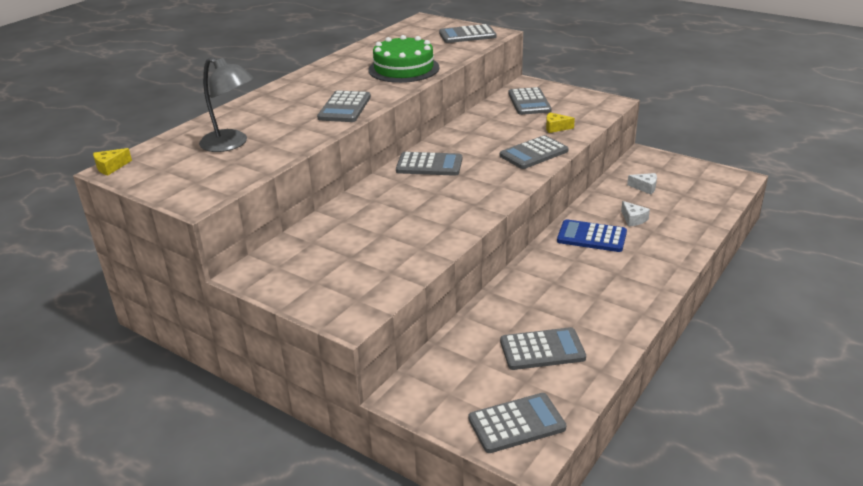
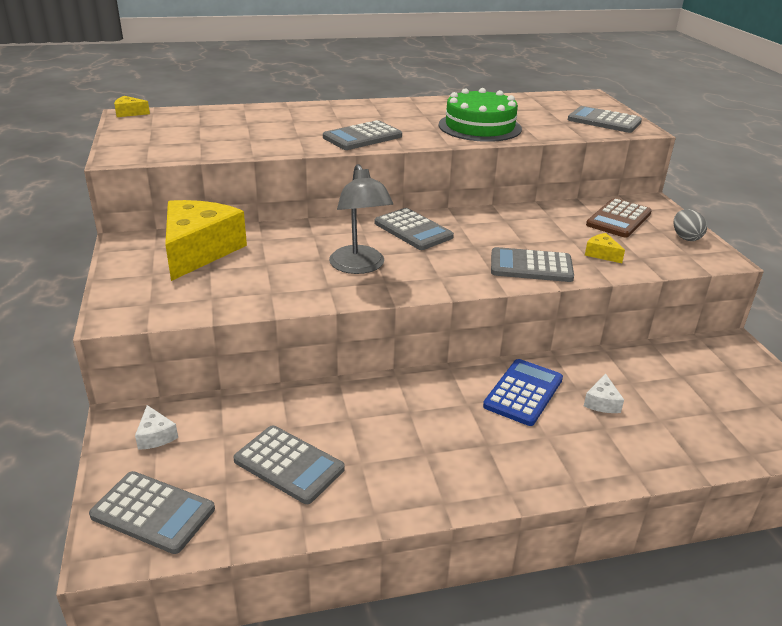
camera: 40 degrees right, 0 degrees up
(231, 144) = (227, 129): grey lamp -> grey lamp (359, 267)
(316, 251) = (199, 251): none -> yellow cheese
(529, 102) = (618, 219): grey calculator -> brown calculator
(579, 97) = (685, 237): none -> grey egg
(591, 237) = (523, 393): blue calculator -> blue calculator turned 60 degrees clockwise
(645, 187) = (674, 378): white cheese -> white cheese (155, 436)

